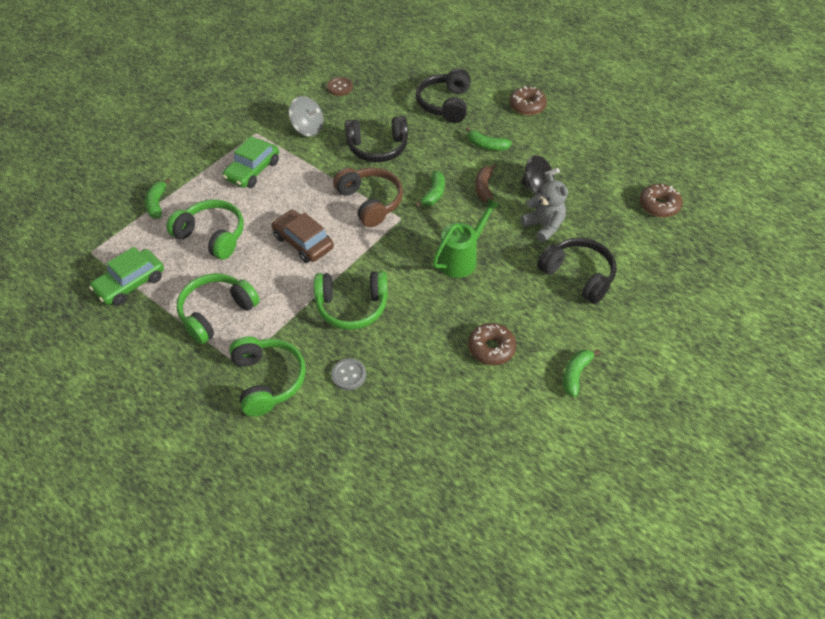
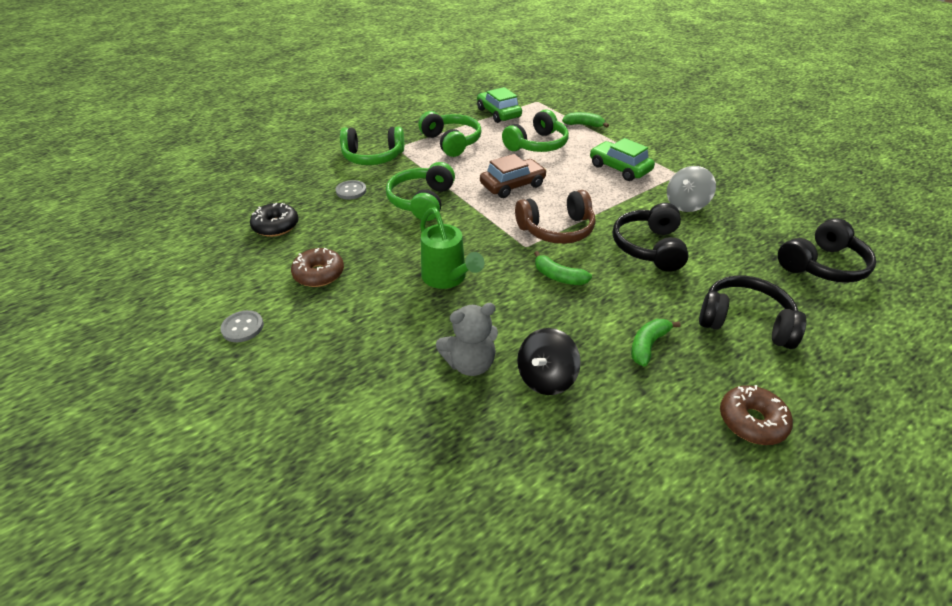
camera: 105 degrees right, 10 degrees down
(340, 87) = (770, 235): brown button -> none
(434, 417) = (276, 226): none -> black donut
(484, 187) = (560, 322): brown banana -> none
(575, 374) = (242, 327): green banana -> grey button
(578, 275) = (371, 373): black headphones -> black headphones (822, 265)
(659, 205) = (462, 539): brown donut -> none

